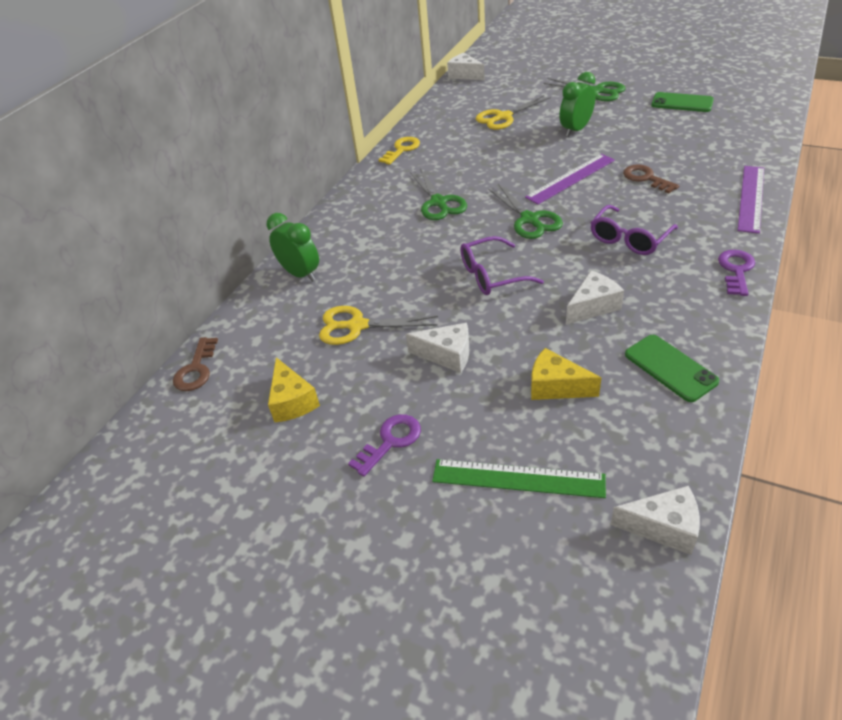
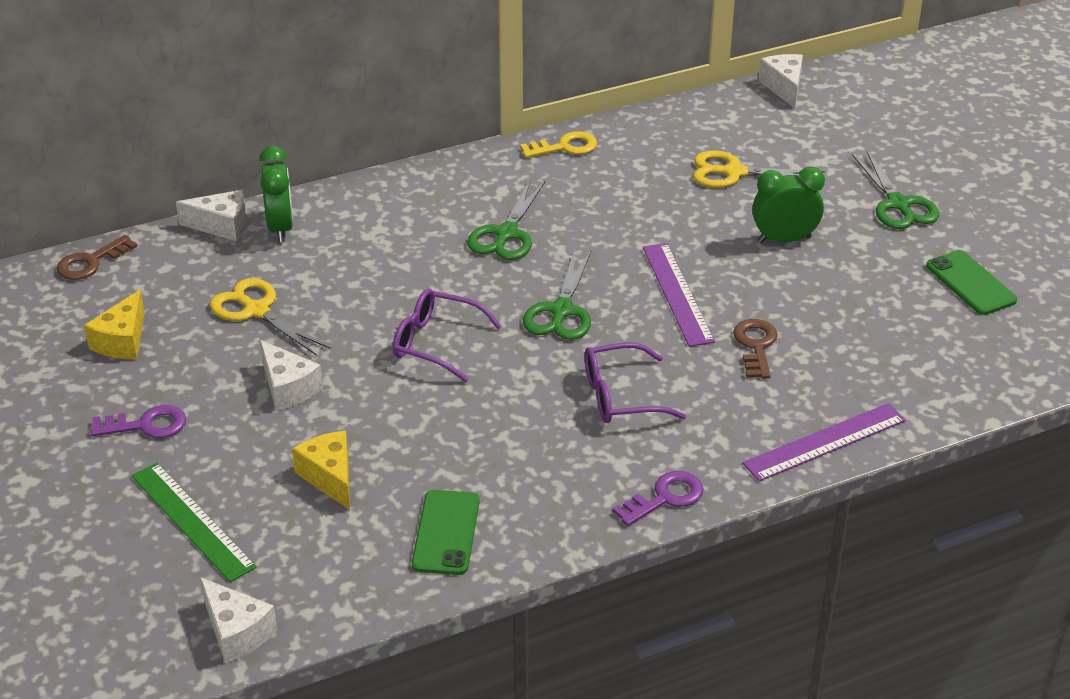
camera: 35 degrees right, 5 degrees down
(570, 178) = (677, 293): purple ruler -> purple ruler turned 75 degrees clockwise
(593, 306) = (474, 435): white cheese -> white cheese (222, 226)

